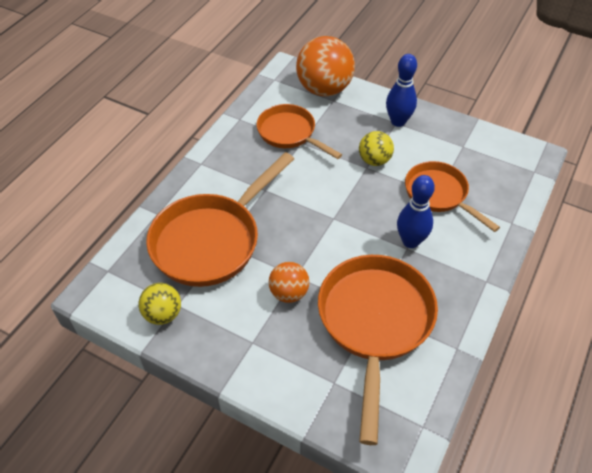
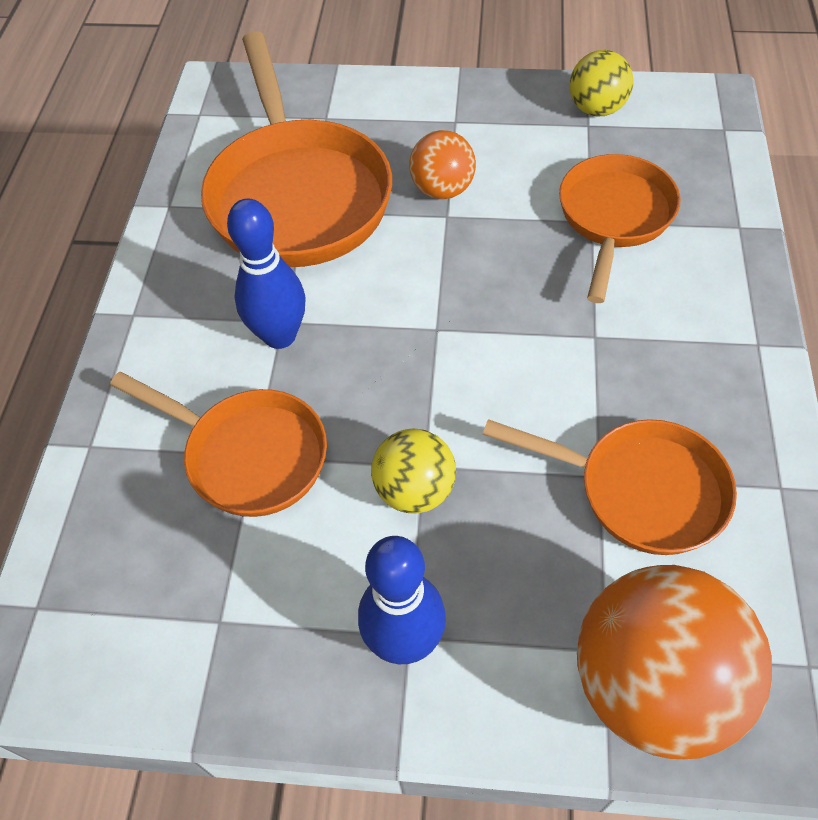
camera: 160 degrees right, 5 degrees up
(211, 240) = (614, 218): orange pan -> orange pan, size x0.62

